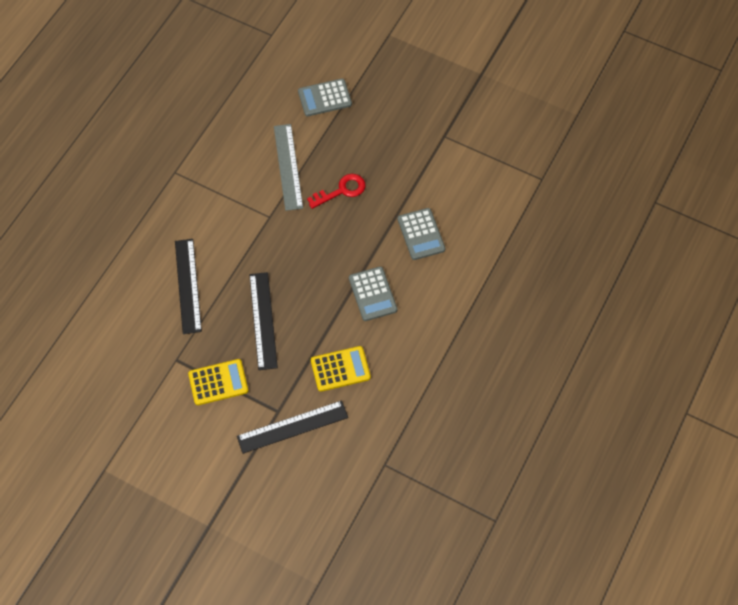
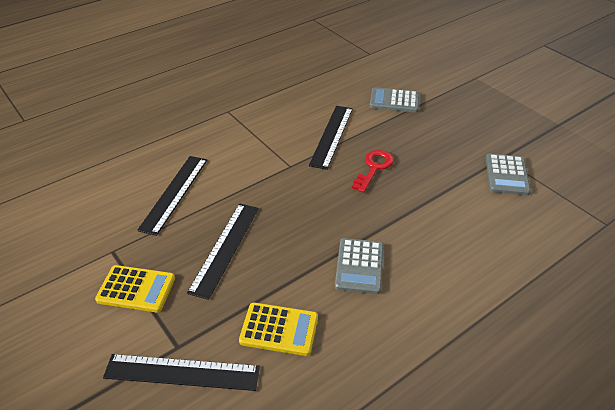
camera: 25 degrees right, 20 degrees down
(288, 166) = (332, 136): grey ruler -> black ruler
(342, 190) = (374, 168): red key -> red key turned 60 degrees counterclockwise
(421, 234) = (442, 229): grey calculator -> grey calculator (506, 175)

